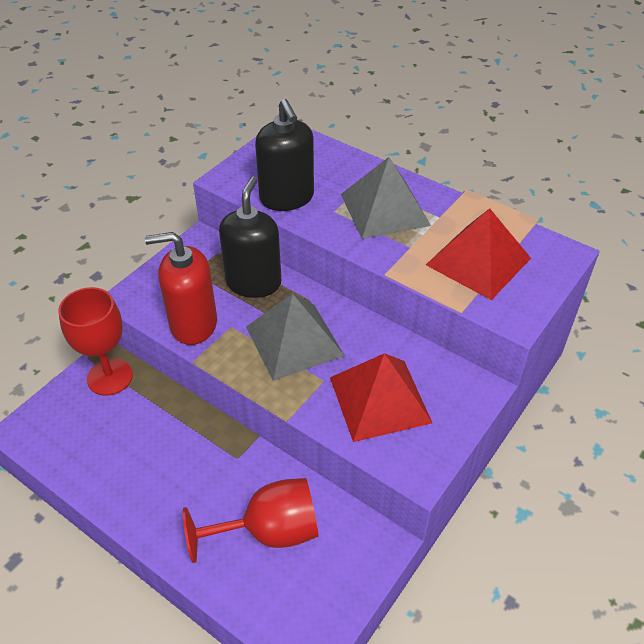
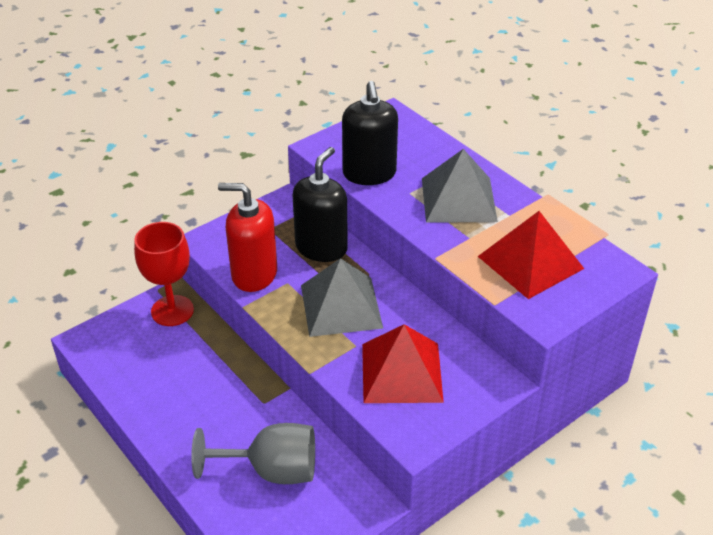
camera: 15 degrees right, 5 degrees down
(270, 531) = (272, 470): red goblet -> grey goblet

